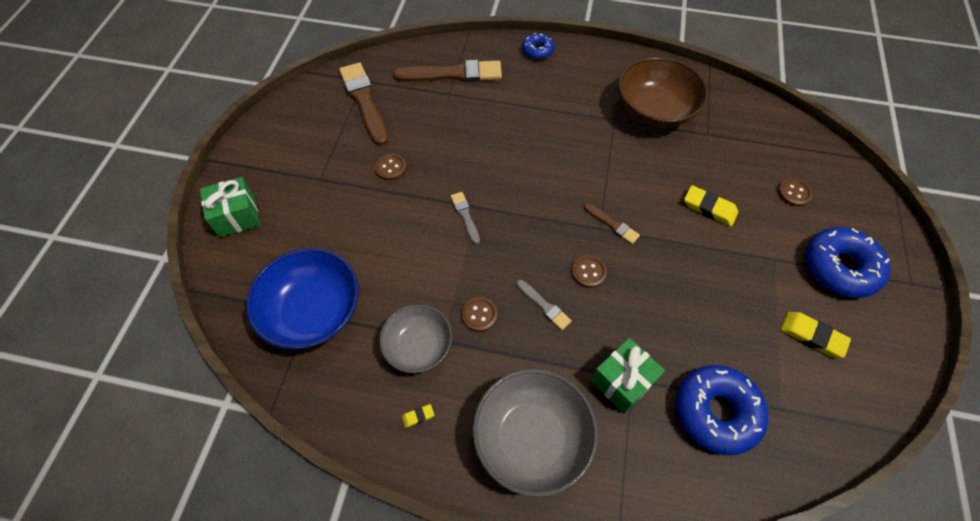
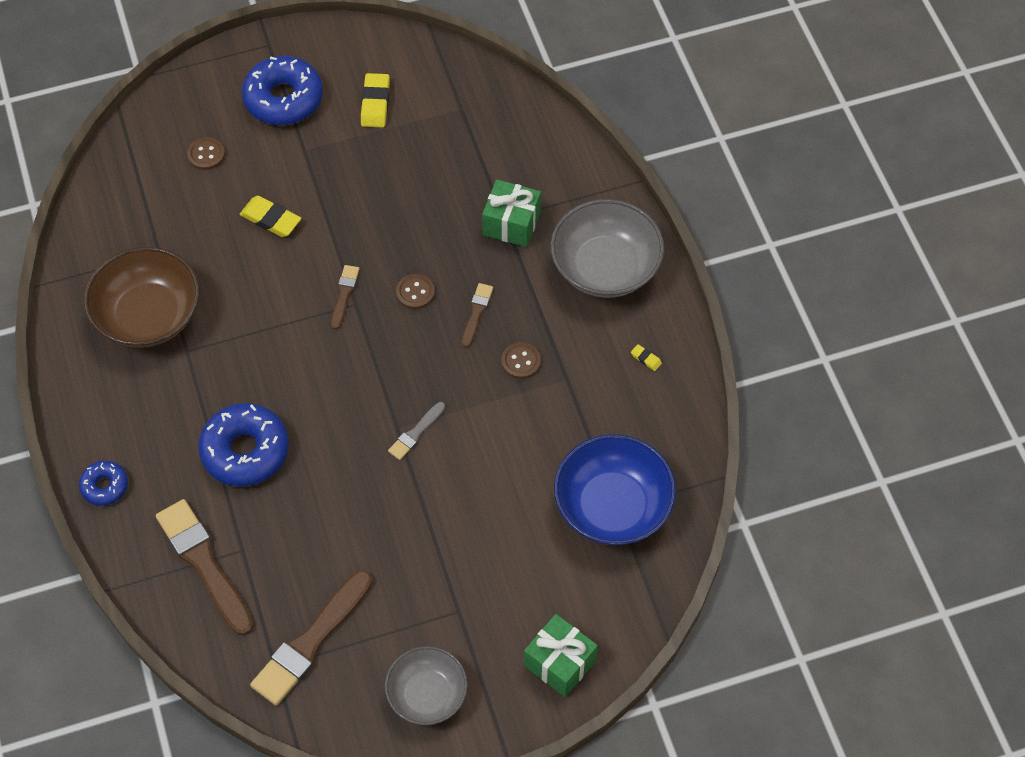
camera: 120 degrees left, 0 degrees up
(390, 168) = (397, 545): brown button -> none
(418, 346) = (585, 394): grey bowl -> grey bowl (427, 694)
(544, 306) = (476, 313): grey brush -> brown brush
(709, 208) = (271, 219): yellow eraser -> yellow eraser turned 60 degrees counterclockwise
(716, 412) = (494, 150): blue donut -> blue donut (245, 451)

